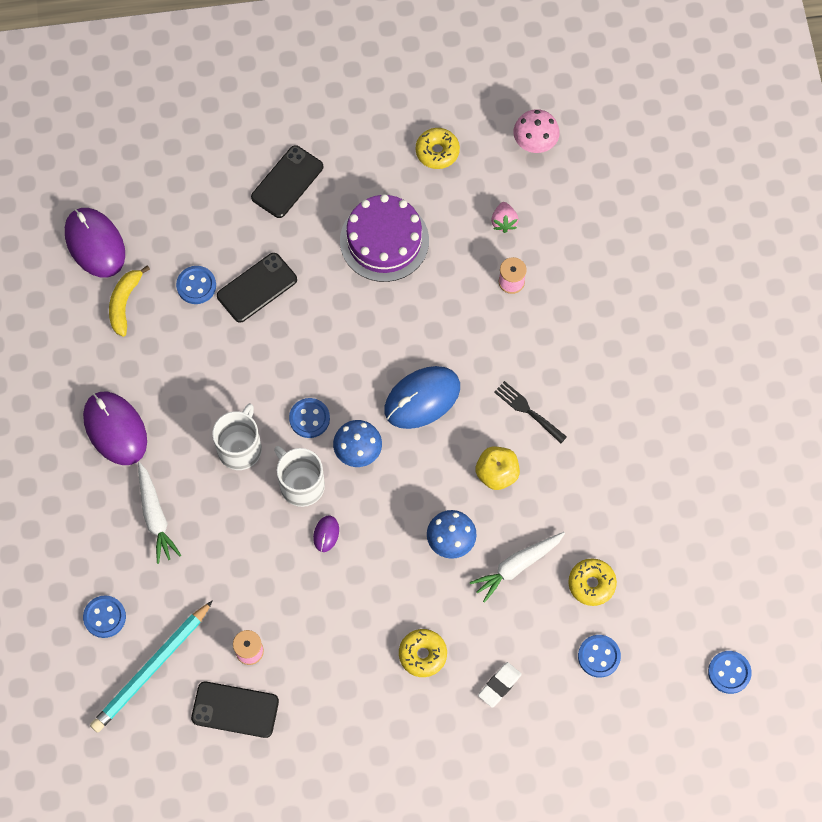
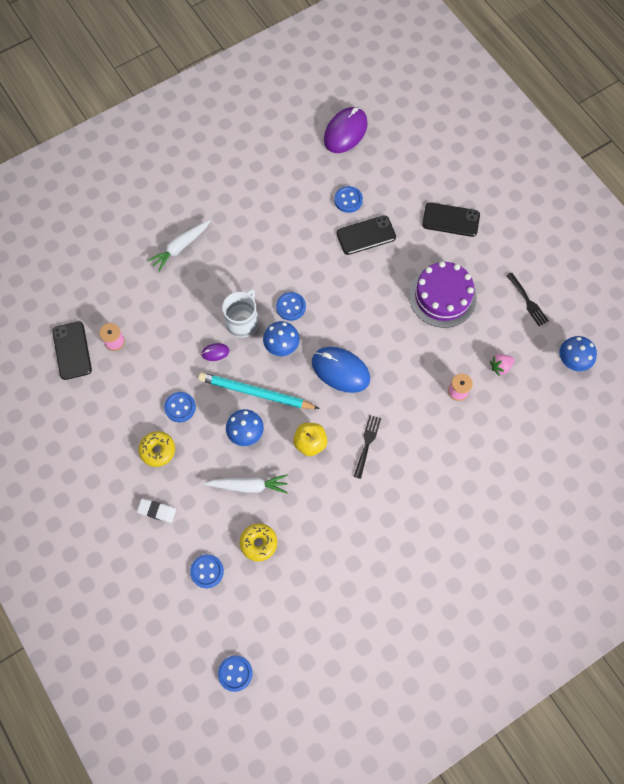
camera: 65 degrees right, 0 degrees up
(104, 617) = (102, 248): blue button -> blue button (180, 407)
(115, 429) = (228, 199): purple mouse -> none
(124, 303) = (314, 166): yellow banana -> none
(151, 668) = (79, 290): turquoise pencil -> turquoise pencil (256, 393)
(240, 448) = (250, 275): white mug -> none
(257, 288) = (366, 235): black phone -> black phone turned 45 degrees counterclockwise
(437, 152) = (527, 301): yellow donut -> black fork
(517, 566) = (248, 486): white carrot -> white carrot turned 150 degrees clockwise
(534, 144) = (571, 362): pink mushroom -> blue mushroom

